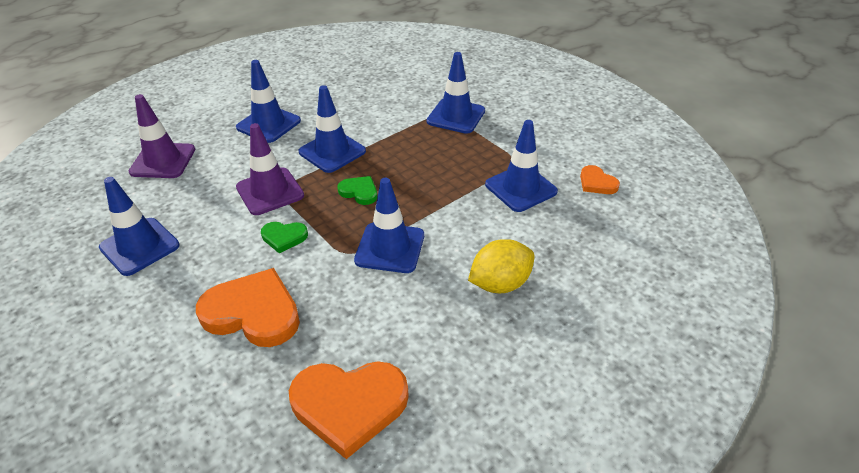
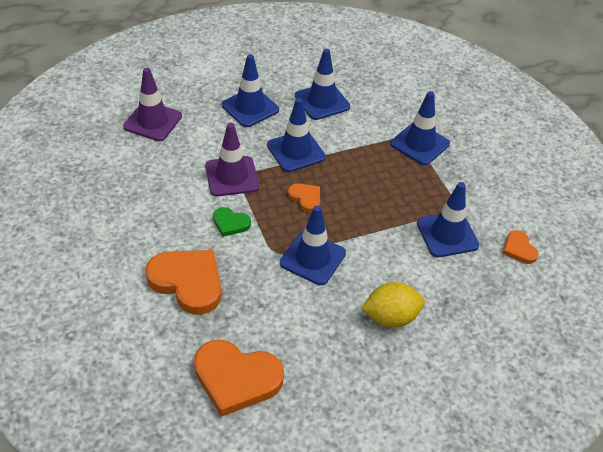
camera: 15 degrees right, 5 degrees up
(139, 246) = (117, 198): blue traffic cone -> blue traffic cone (322, 101)
(359, 192) = (305, 198): green heart -> orange heart

